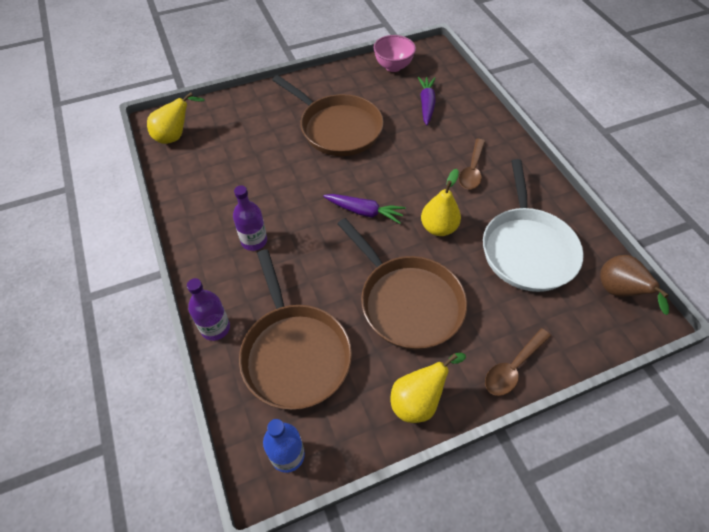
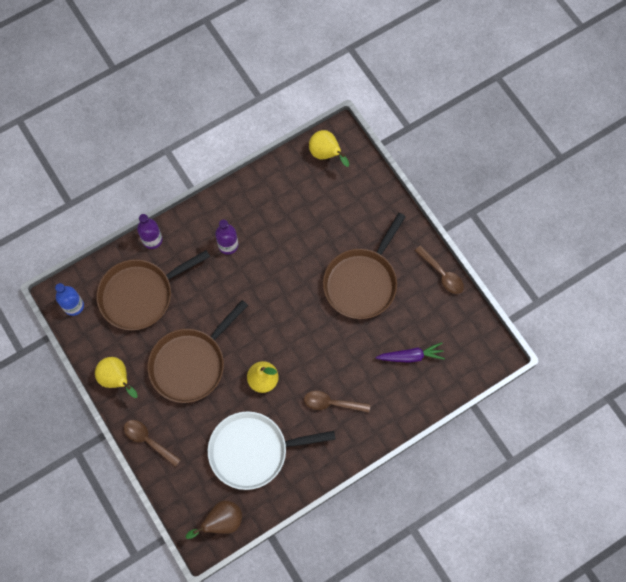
camera: 80 degrees right, 15 degrees up
(344, 72) = (442, 274): none -> brown spoon
(364, 212) = (270, 320): purple carrot -> none
(393, 66) = (461, 318): pink bowl -> none

